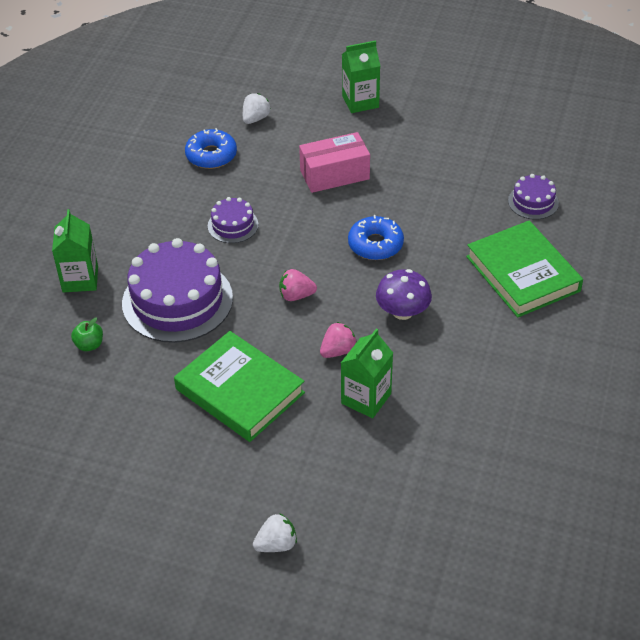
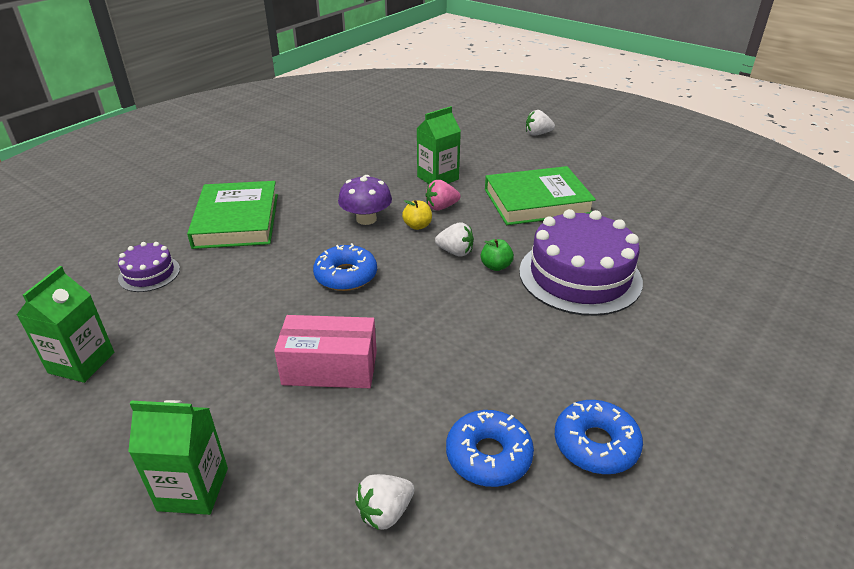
camera: 160 degrees left, 10 degrees down
(80, 279) = (694, 323): green carton -> green carton (81, 363)
(89, 345) = (676, 260): green apple -> green apple (496, 266)
(150, 177) = (595, 444): none -> blue donut
(233, 225) = (493, 337): purple cake -> none
(239, 391) = (537, 201): green book -> green book turned 75 degrees counterclockwise
(296, 295) = (455, 252): pink strawberry -> white strawberry
(348, 317) = (417, 226): none -> yellow apple

